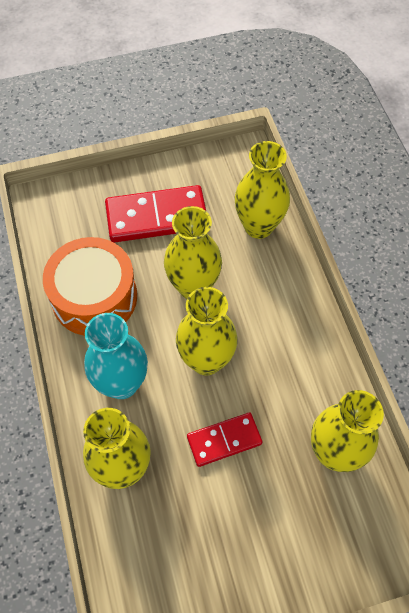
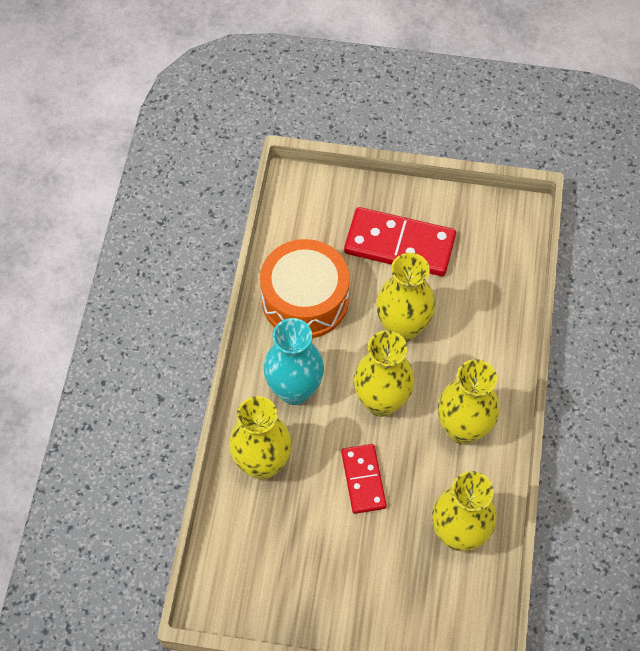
camera: 25 degrees right, 0 degrees up
(224, 440) = (363, 480): red domino -> red domino turned 75 degrees clockwise
(258, 226) = (496, 294): yellow vase -> yellow vase (463, 429)

